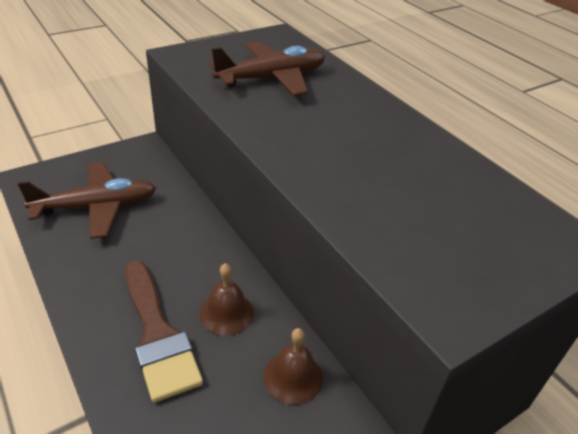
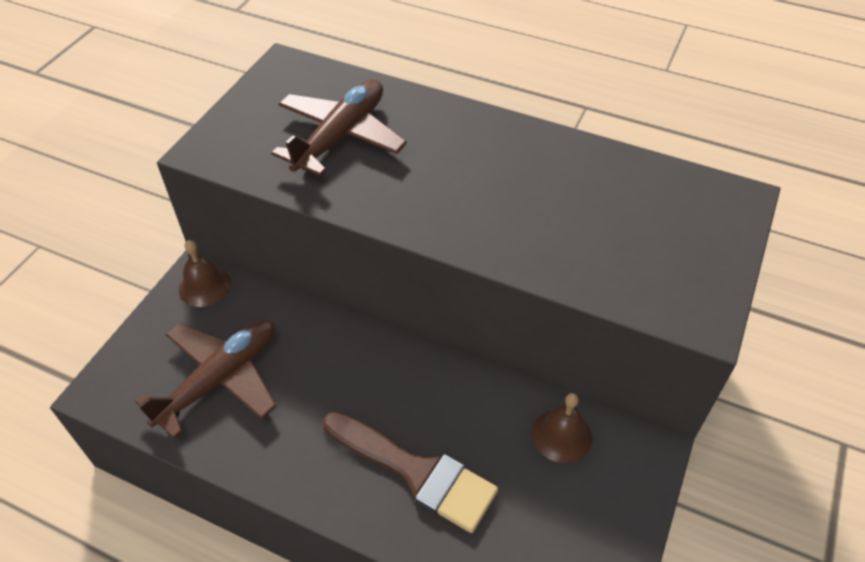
camera: 30 degrees left, 10 degrees up
(226, 313) = (457, 413): brown bell -> brown bell (205, 286)

